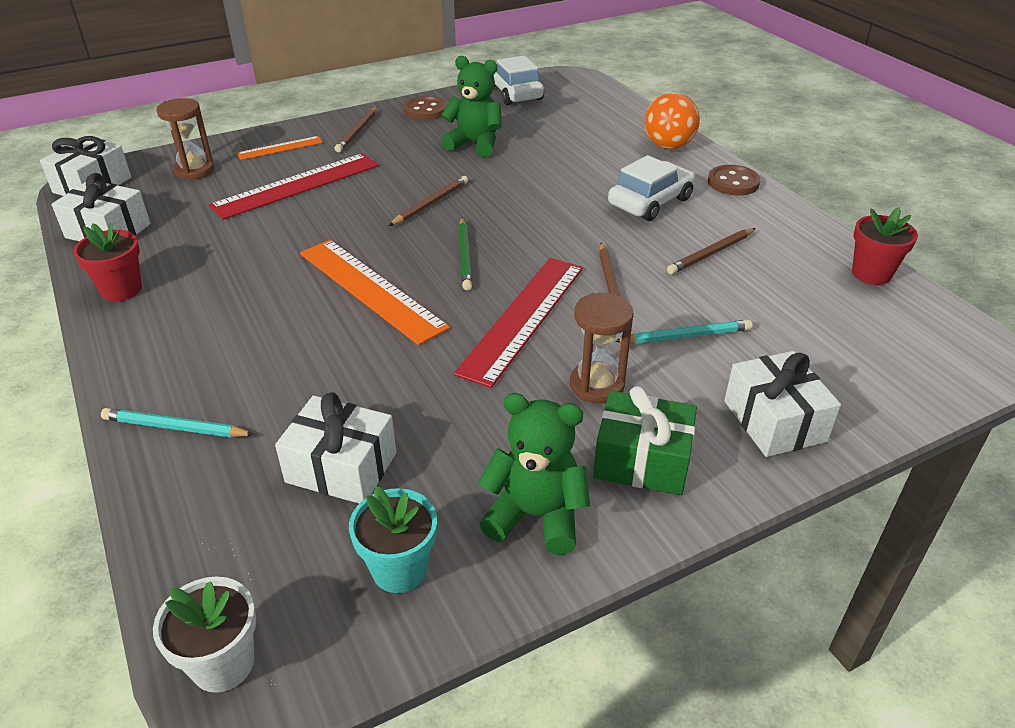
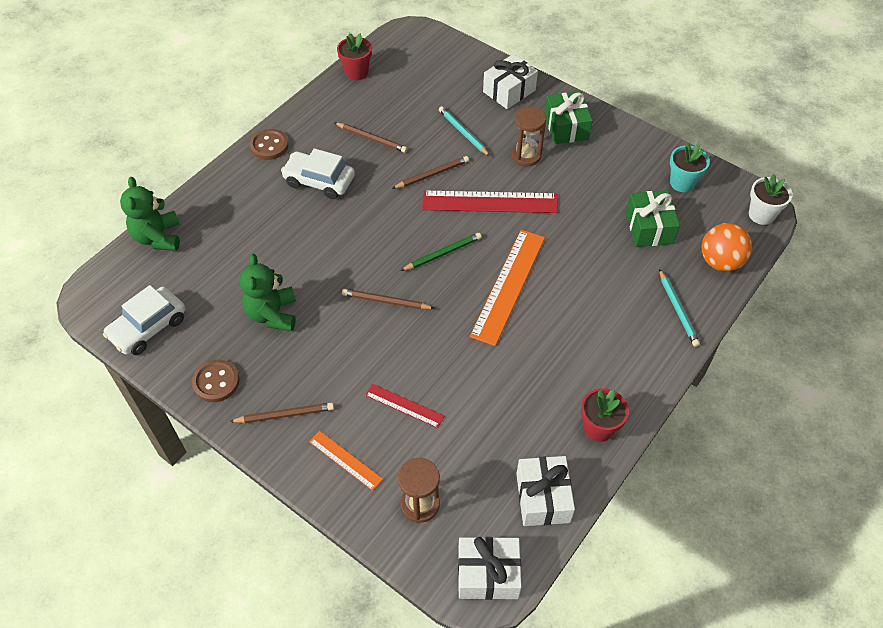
camera: 115 degrees left, 15 degrees up
(296, 185) = (404, 405): red ruler -> red ruler, size x0.52
(341, 467) = (649, 227): white gift -> green gift
(536, 516) = (623, 151): green teddy bear -> green teddy bear (158, 237)
(668, 146) = (223, 192): orange ball -> orange ball (720, 262)

